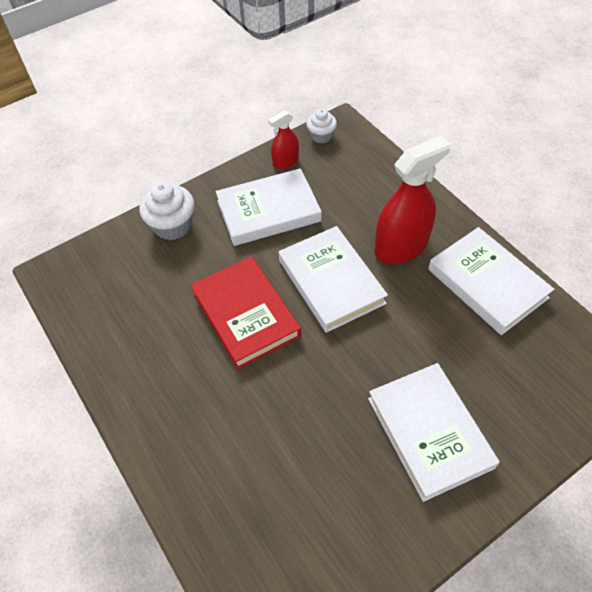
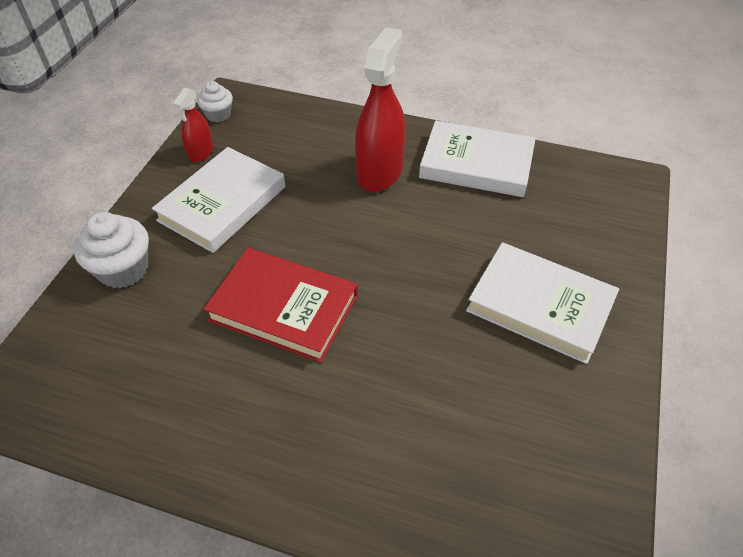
camera: 40 degrees left, 5 degrees down
(331, 282) = (342, 233): white book -> none

